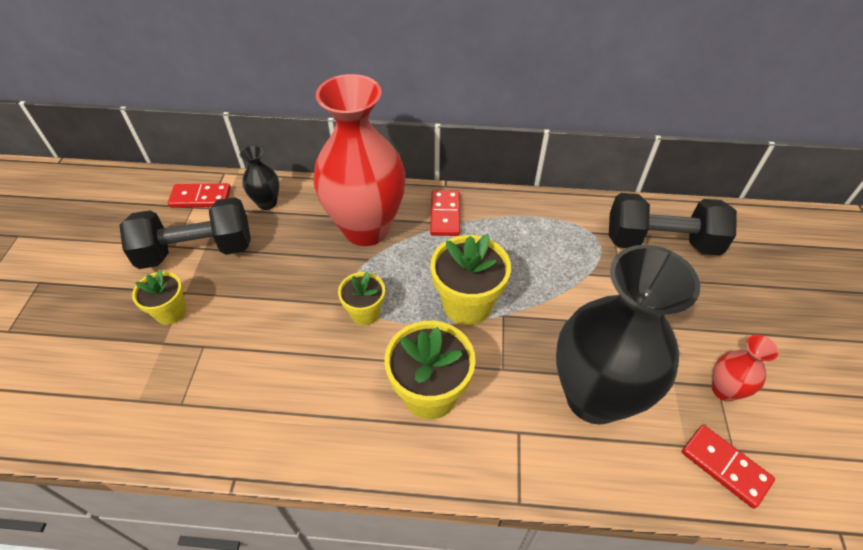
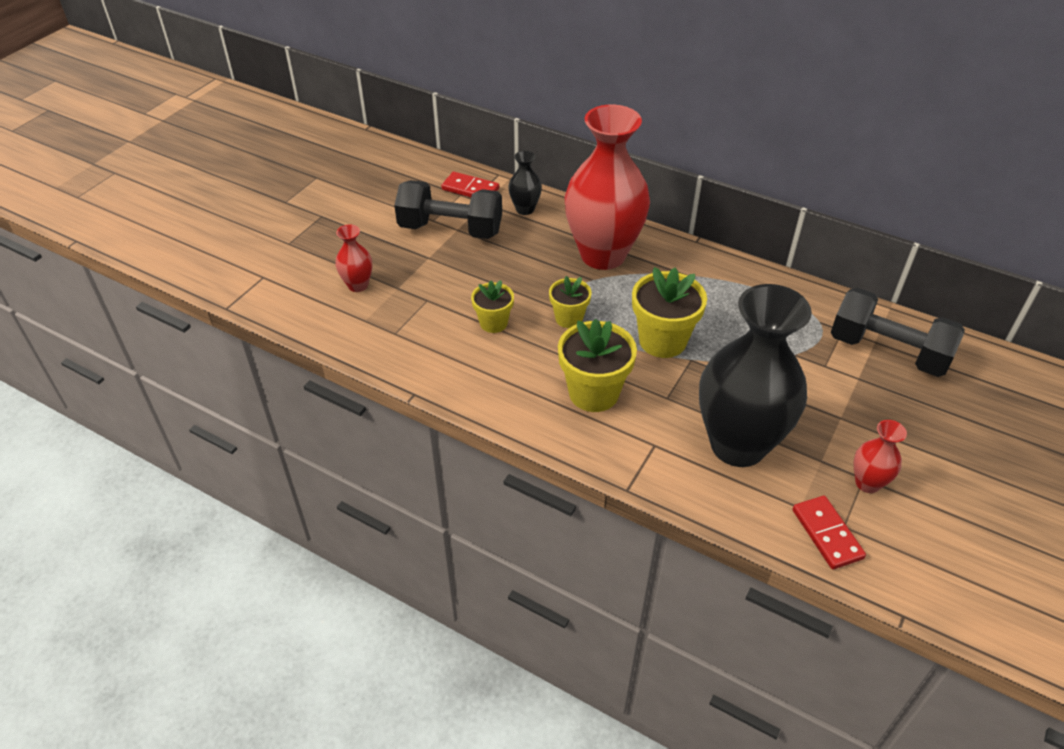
camera: 25 degrees right, 5 degrees down
(113, 357) = (358, 285): none -> red vase
(171, 312) = (412, 268): yellow flower pot -> yellow flower pot (493, 323)
(445, 215) = (682, 265): red domino -> none

